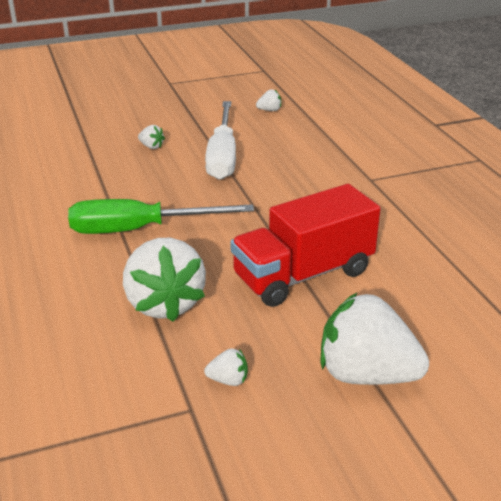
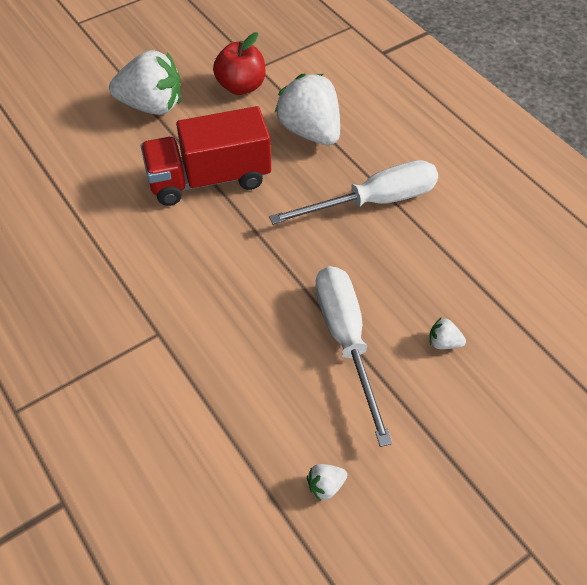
camera: 165 degrees right, 20 degrees up
(140, 229) = (373, 202): green screwdriver -> white screwdriver
(228, 380) = (241, 86): white strawberry -> red apple
(303, 275) = (209, 179): red truck -> red truck turned 150 degrees counterclockwise

